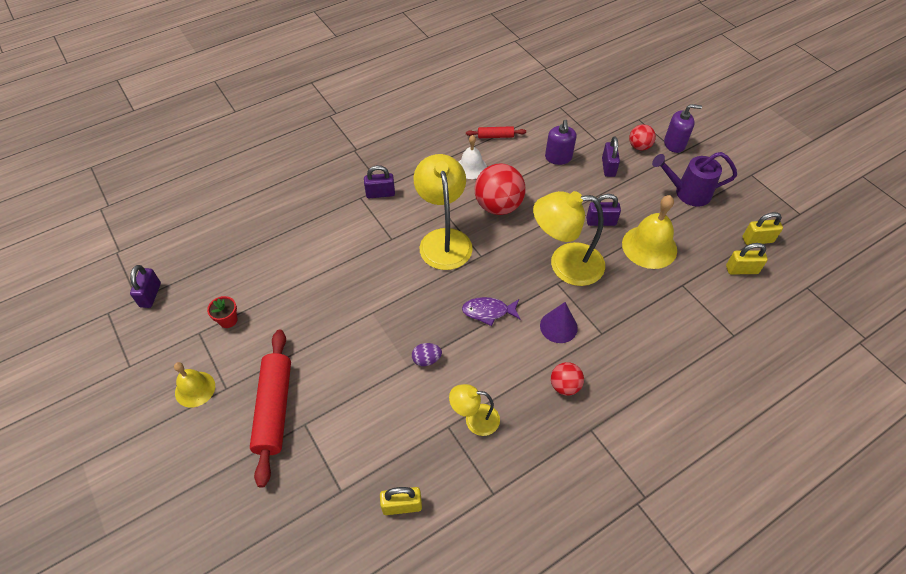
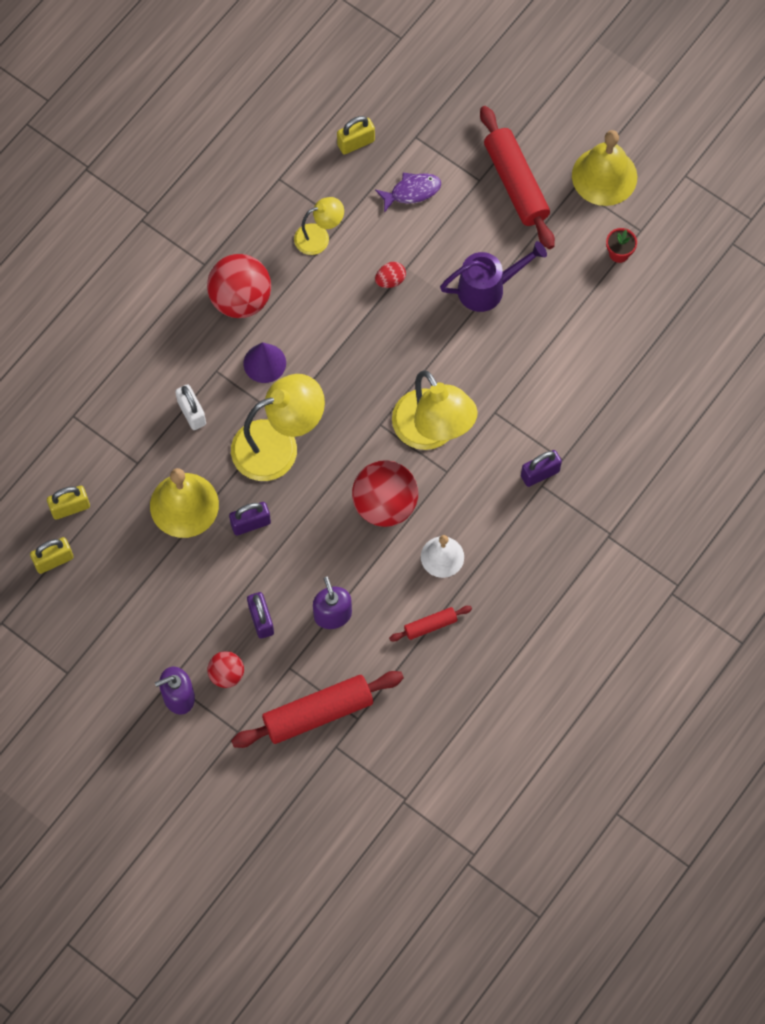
camera: 160 degrees right, 15 degrees up
(150, 295) = (721, 252): purple padlock -> none
(195, 389) = (604, 176): yellow bell -> yellow bell, size x1.60
(426, 359) = (390, 280): purple egg -> red egg
(488, 312) = (346, 355): purple fish -> purple fish (412, 191)
(564, 386) = (240, 299): red ball -> red ball, size x1.84
(584, 115) = (318, 713): none -> red rolling pin
(630, 307) = (191, 413): none -> white padlock
(687, 193) = (149, 609): purple watering can -> purple watering can (488, 288)

